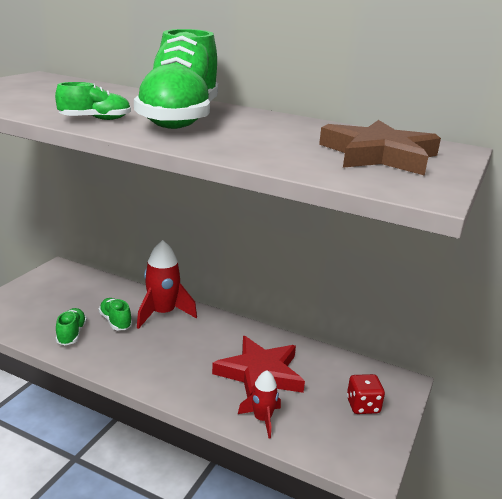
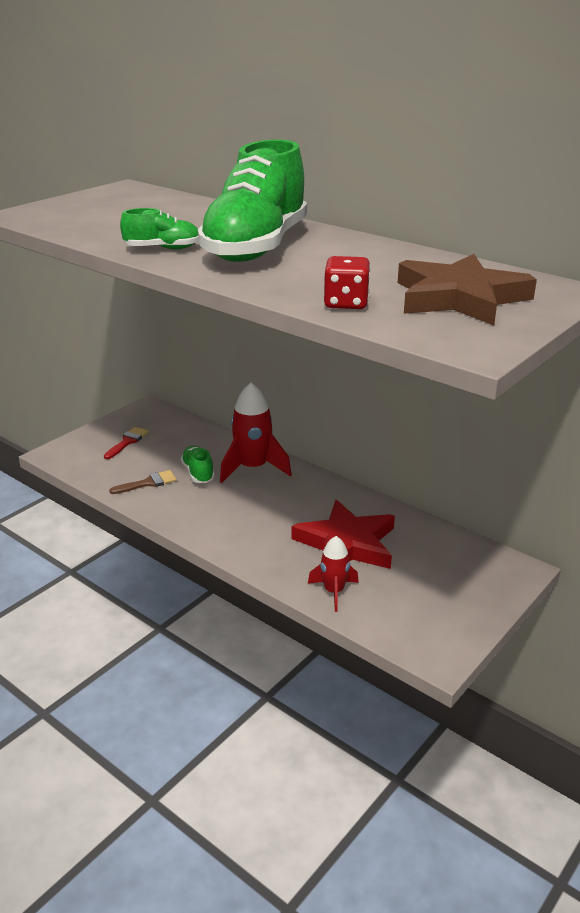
camera: 15 degrees right, 5 degrees up
(45, 298) = (127, 442): none -> red brush
(71, 334) = (148, 483): green shoe -> brown brush
(363, 406) = (457, 590): red dice -> red dice (346, 303)

